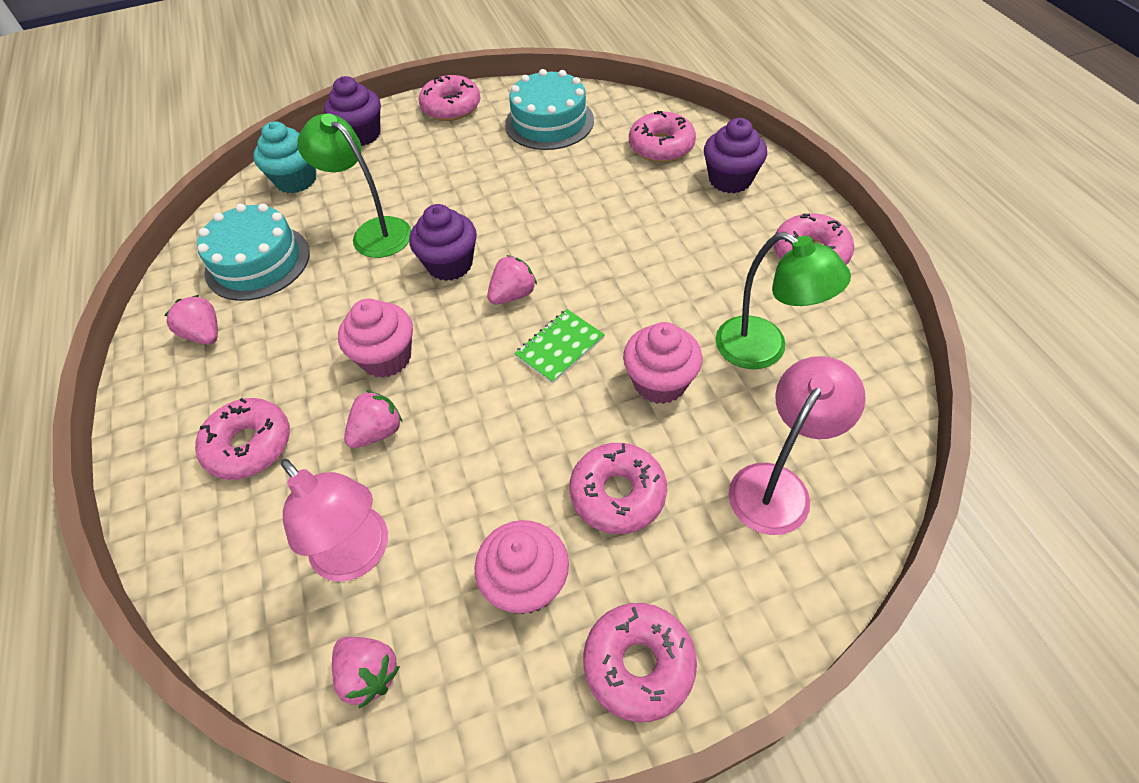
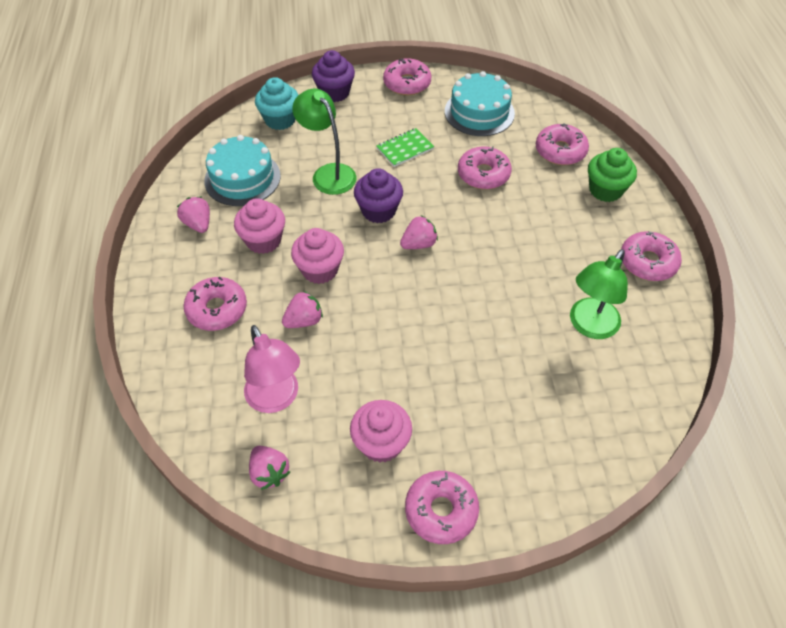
camera: 10 degrees right, 0 degrees up
(560, 347) = (443, 290): green notebook -> green notebook (405, 148)
(617, 494) = (456, 401): pink donut -> pink donut (483, 174)
(660, 382) = (507, 332): pink cupcake -> pink cupcake (263, 240)
(730, 179) = (605, 190): purple cupcake -> green cupcake
(764, 350) = (589, 326): green lamp -> green lamp turned 75 degrees clockwise
(777, 485) = (568, 421): pink lamp -> none

